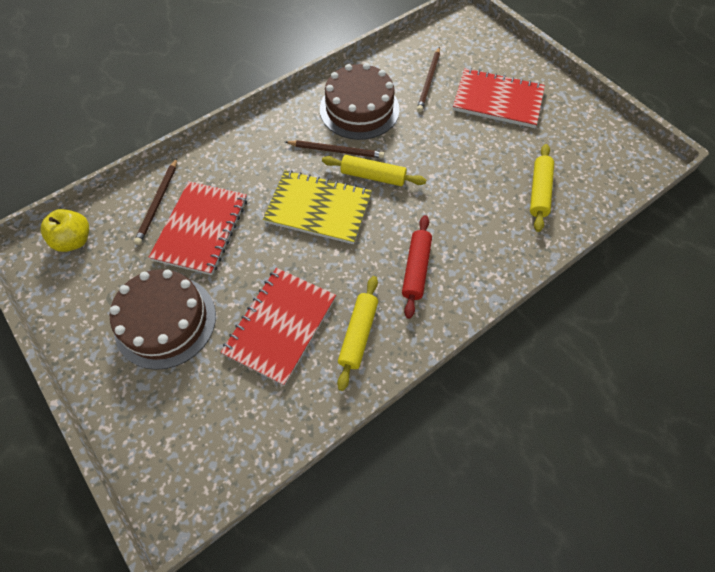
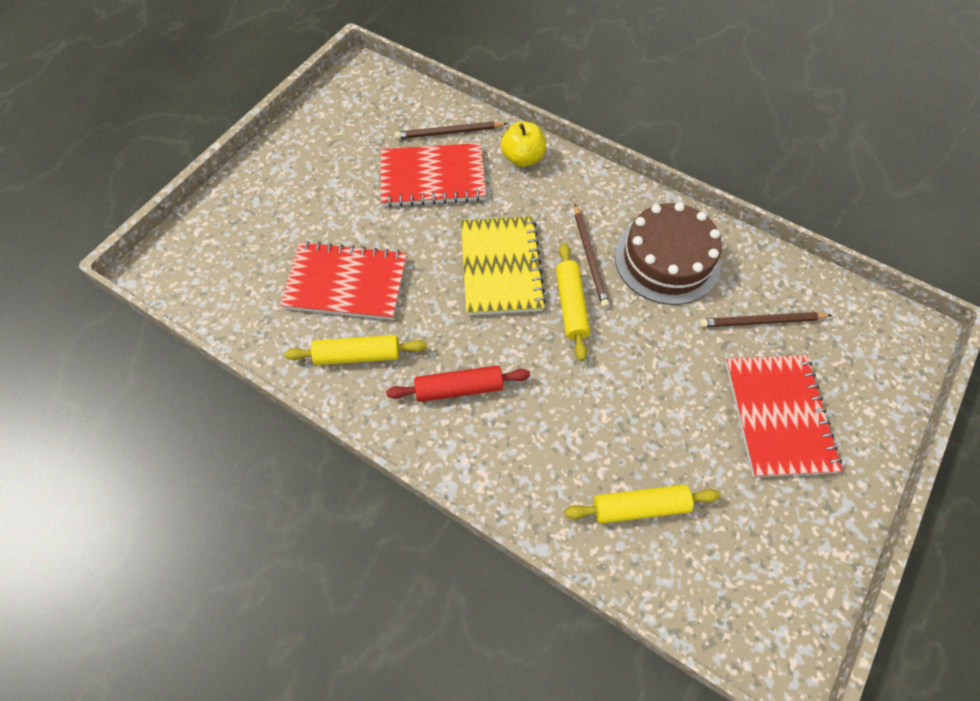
camera: 70 degrees right, 0 degrees up
(74, 240) = (382, 93): yellow apple -> yellow apple (523, 158)
(165, 321) = (323, 191): brown cake -> none

